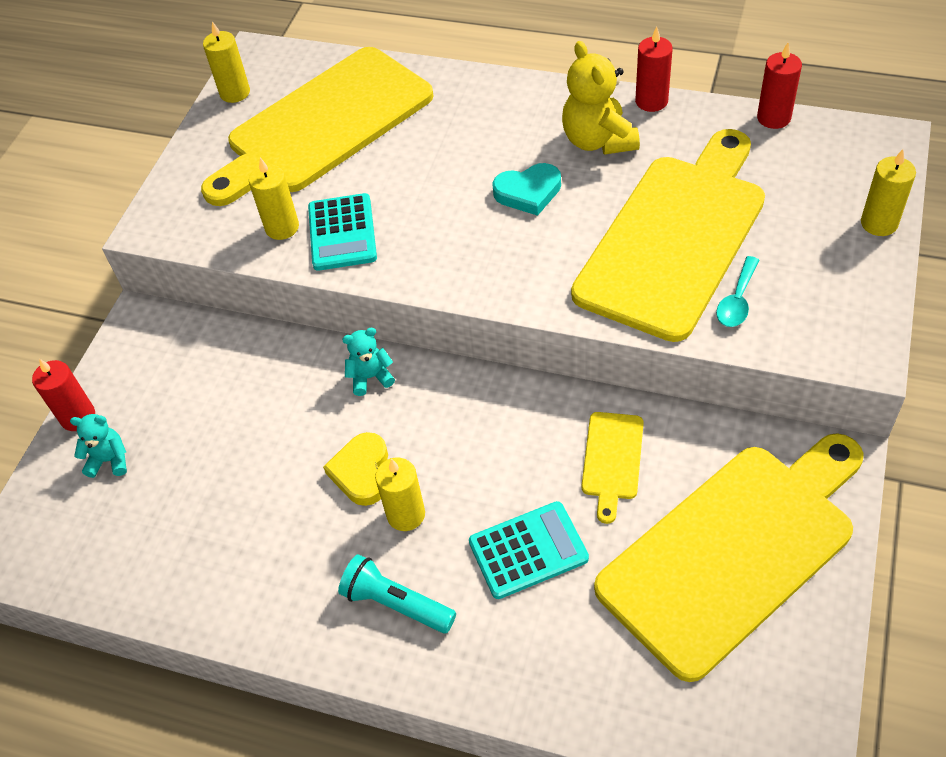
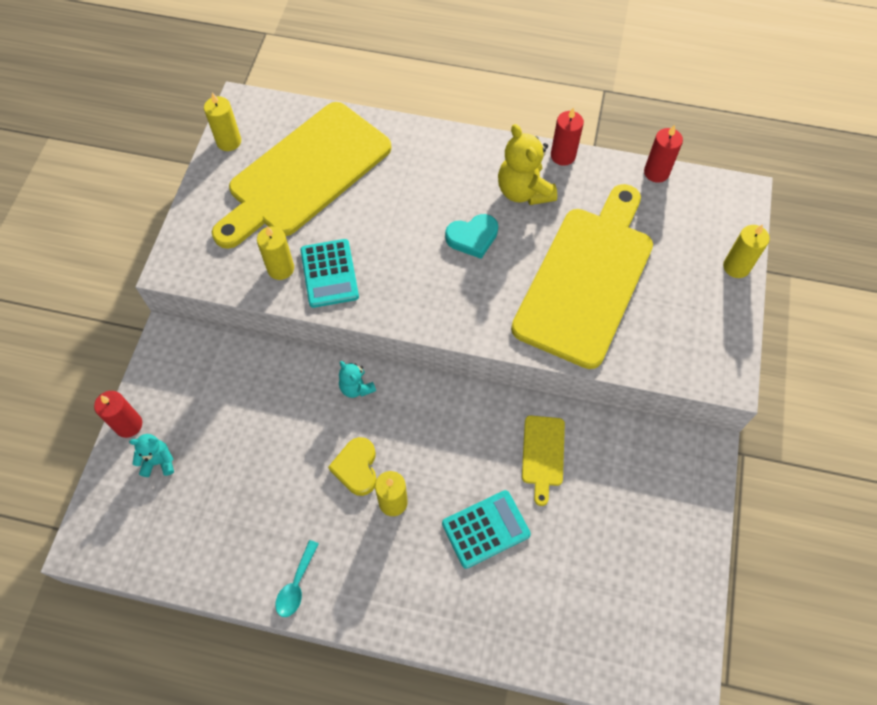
camera: 10 degrees left, 10 degrees up
(370, 377) = (356, 387): turquoise teddy bear -> turquoise teddy bear turned 105 degrees counterclockwise
(396, 603) = (391, 574): turquoise flashlight -> none
(734, 551) = (633, 525): yellow cutting board -> none
(737, 300) = (635, 333): turquoise spoon -> turquoise spoon (296, 585)

